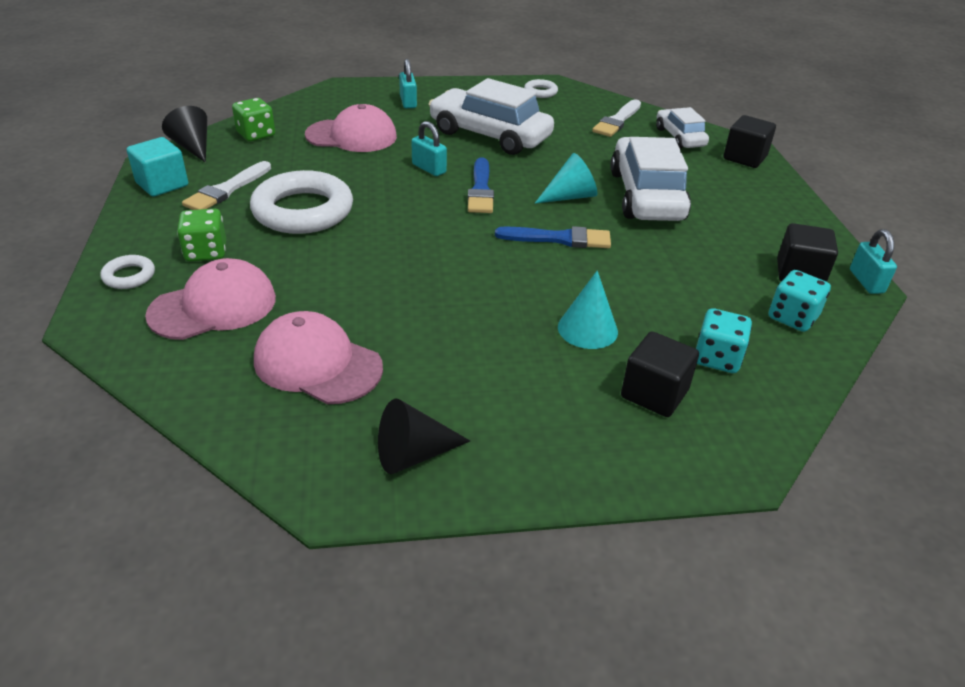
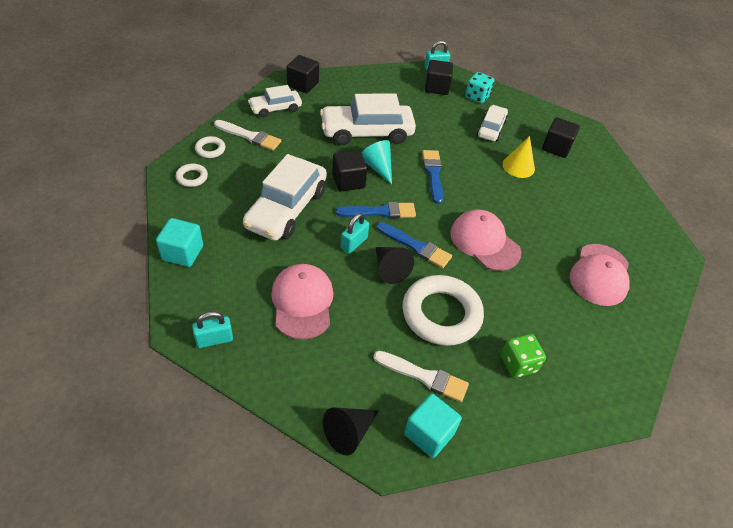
camera: 100 degrees left, 10 degrees up
(129, 276) = (566, 405): white ring -> white ring (210, 149)
(213, 306) = (575, 340): pink cap -> pink cap (484, 242)
(256, 134) = (311, 382): green dice -> none
(408, 102) = (220, 268): turquoise padlock -> turquoise padlock (214, 339)
(413, 454) = (639, 228): black cone -> black cone (389, 269)
(416, 207) = (415, 246): none -> blue brush
(432, 87) = (182, 253): none -> turquoise cube
(539, 174) = (348, 181): none -> black cube
(587, 329) = (518, 166): turquoise cone -> yellow cone
(692, 317) = (491, 129): none -> white car
(717, 358) = (520, 125): turquoise dice -> none

